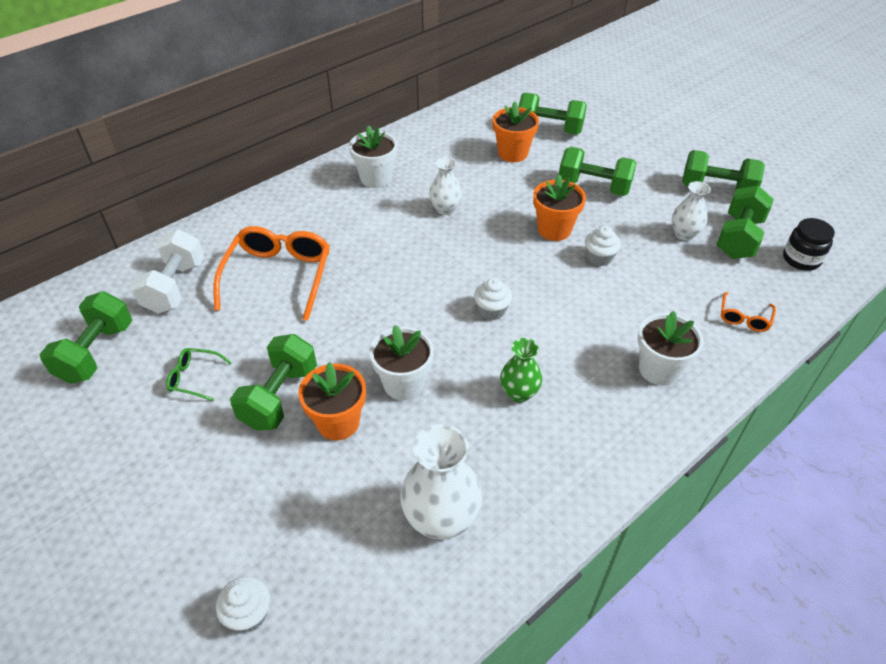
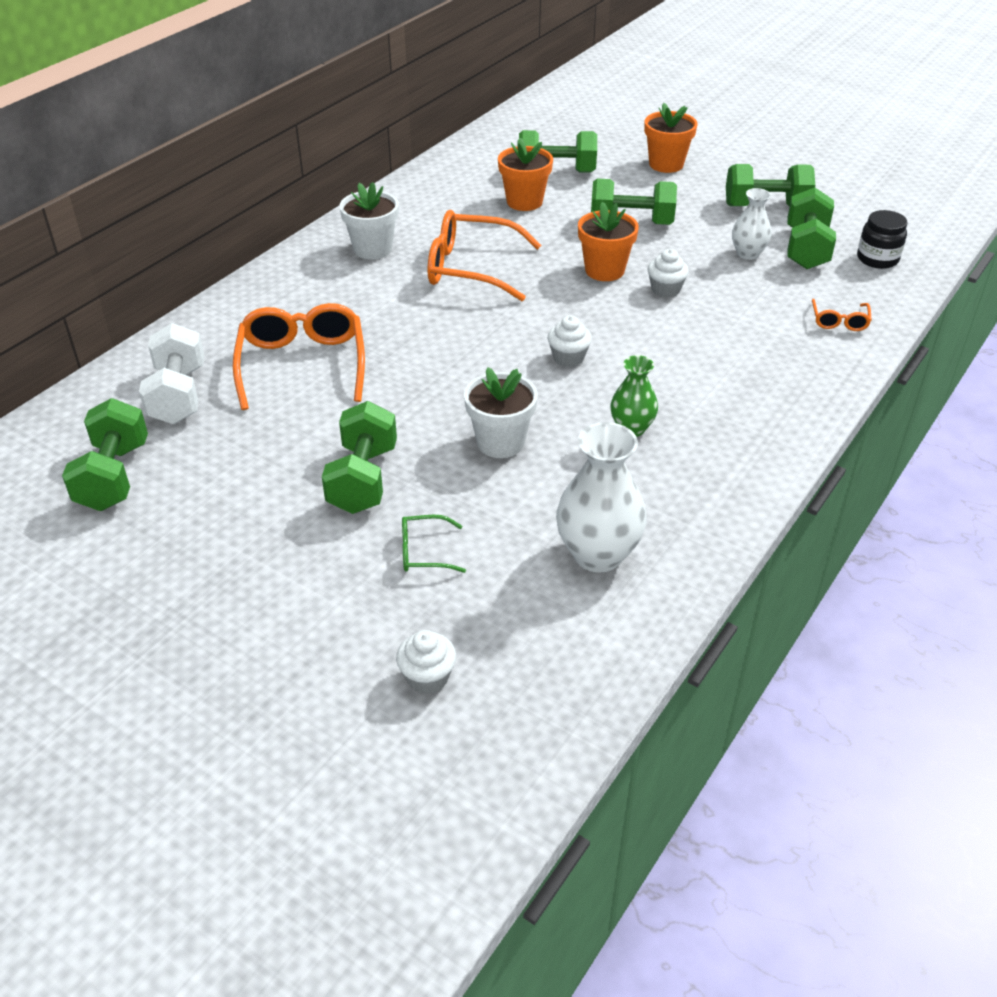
camera: 15 degrees left, 5 degrees down
(194, 378) = (251, 479): green glasses -> green glasses (424, 552)
(338, 422) = (443, 491): orange flower pot -> orange flower pot (666, 164)
(445, 209) = (470, 268): white vase -> orange glasses
(658, 369) = (770, 382): white flower pot -> none

